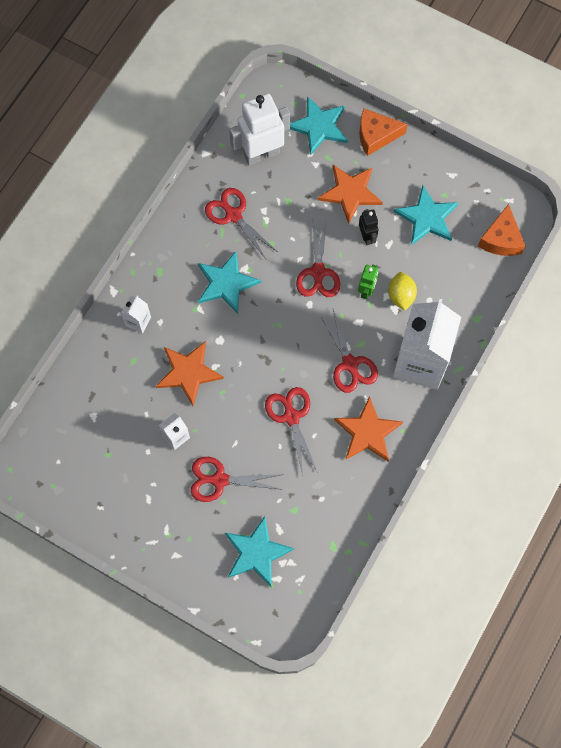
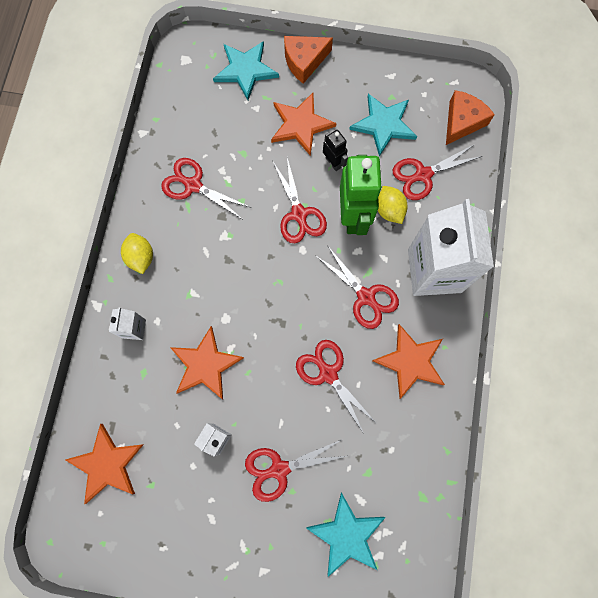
camera: 20 degrees left, 5 degrees up
(77, 424) = (107, 464): none -> orange star
(165, 263) = (141, 257): none -> yellow lemon
(226, 283) = (210, 257): turquoise star -> none
(261, 154) = (199, 115): white robot -> none
(366, 291) = (353, 216): green robot -> green robot, size x2.00
(444, 275) = (422, 175): none -> red scissors
(501, 239) = (462, 122): orange cheese -> orange cheese turned 135 degrees counterclockwise

